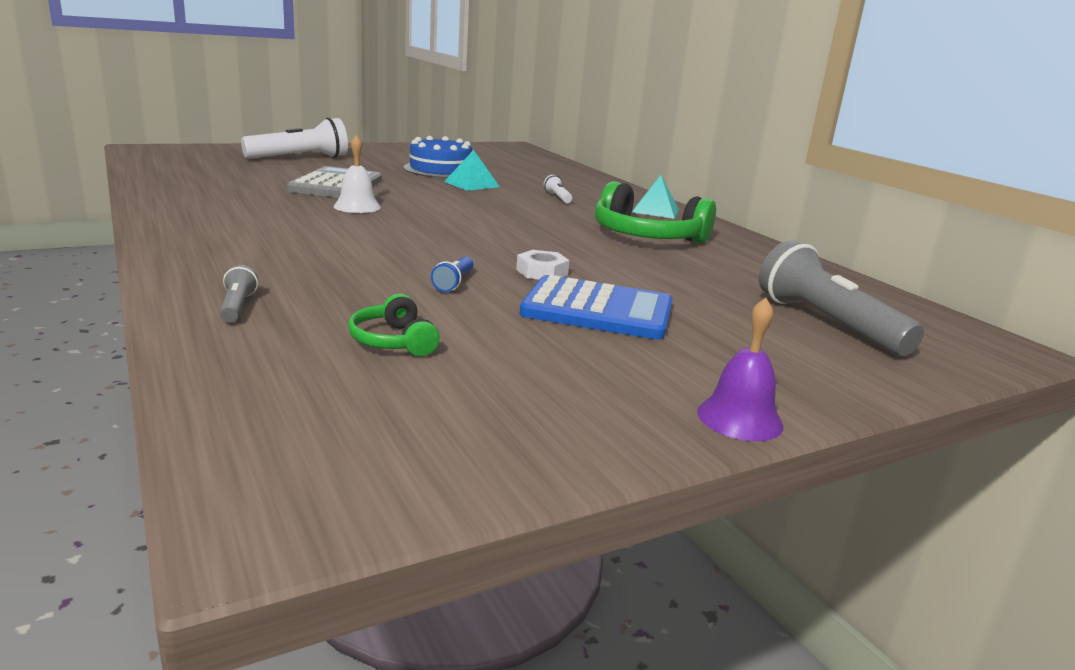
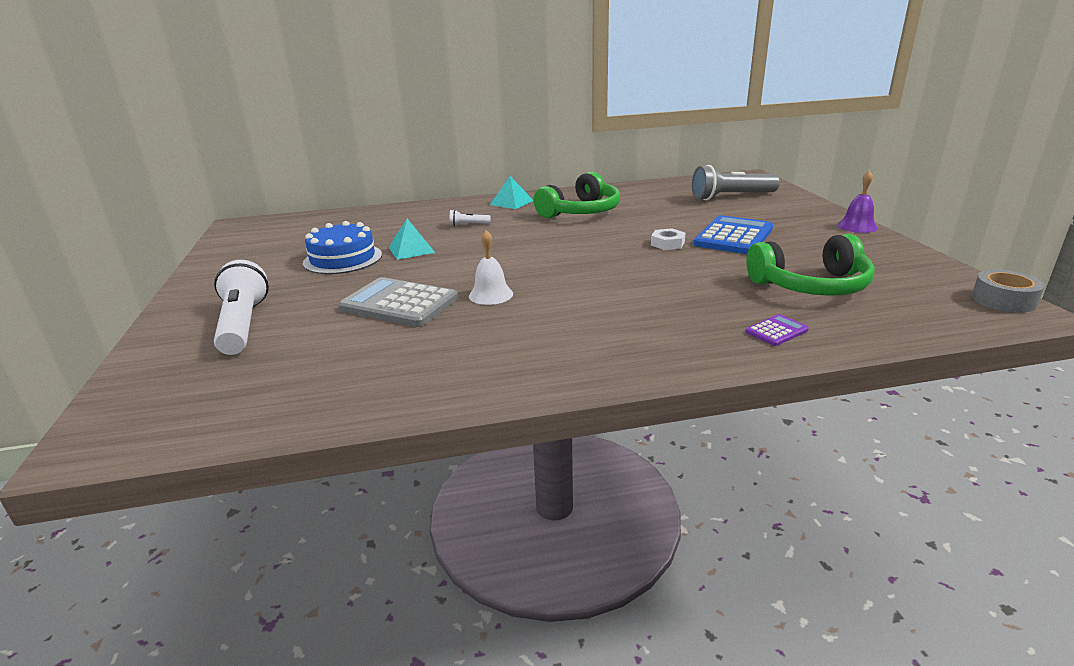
camera: 70 degrees left, 5 degrees up
(237, 307) = (776, 331): grey flashlight -> purple calculator
(327, 509) = (1003, 300): none -> grey tape
(393, 341) = (811, 286): green headphones -> green headphones, size x2.00
(454, 283) = (698, 267): blue flashlight -> none

